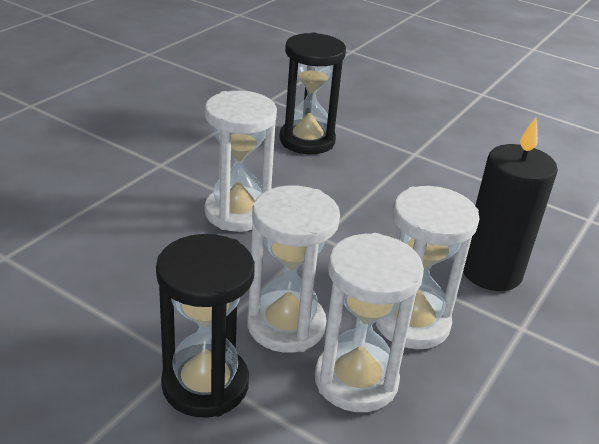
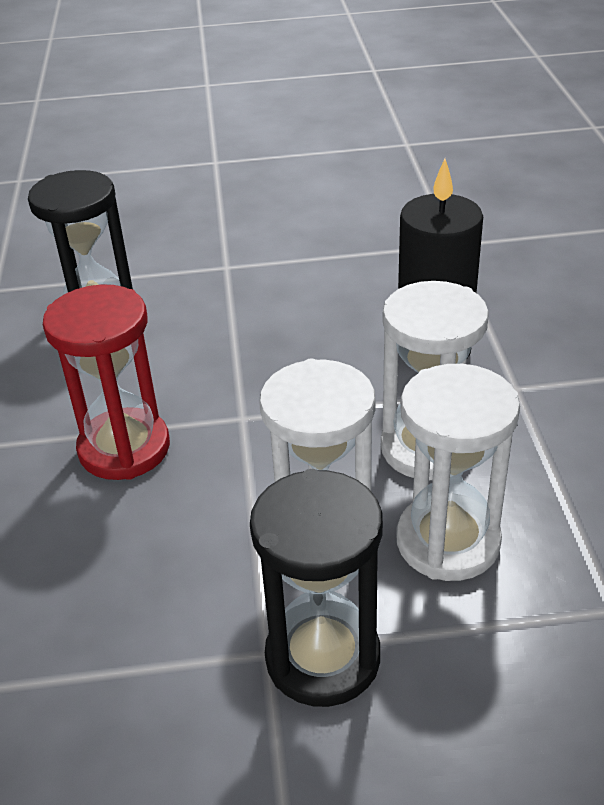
camera: 35 degrees left, 5 degrees up
(237, 213) = (124, 448): white hourglass -> red hourglass

